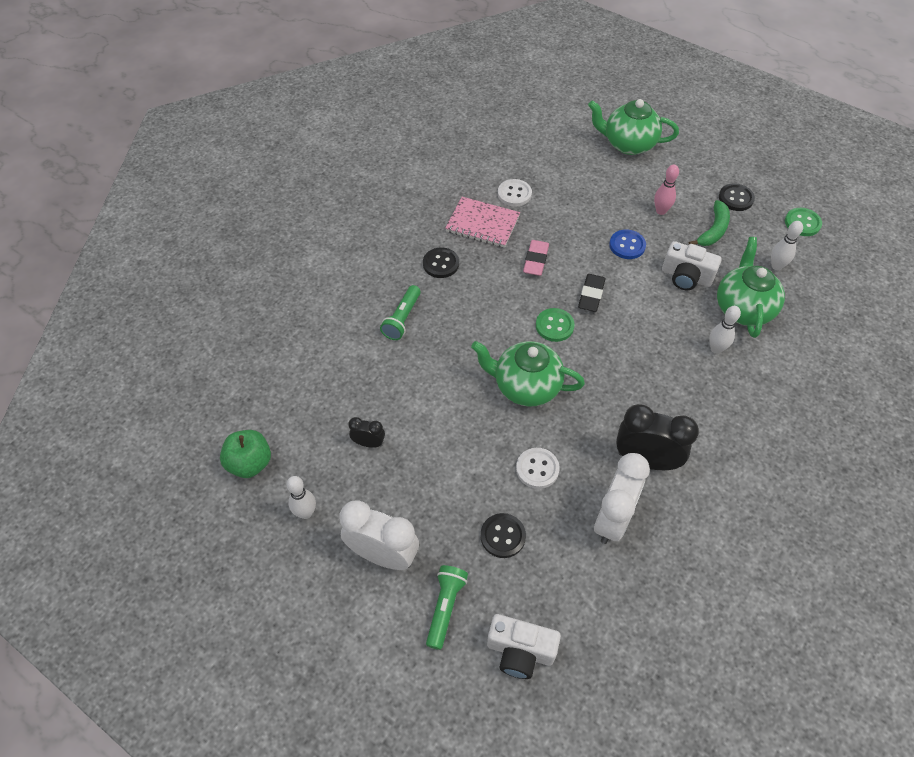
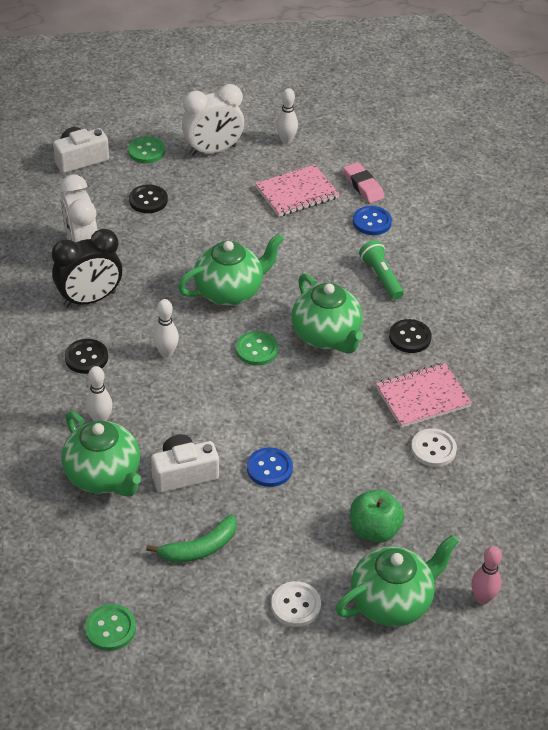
camera: 135 degrees right, 10 degrees down
(250, 463) = (355, 140): green apple -> green apple (374, 530)
(348, 369) = (372, 222): none -> blue button
(368, 443) = (297, 193): black clock -> pink notebook
(445, 607) = (146, 151): green flashlight -> green button
(495, 302) = (326, 336): none -> green teapot
(536, 260) = (335, 395): pink eraser -> pink eraser (363, 186)
(537, 469) = (164, 247): white button -> white button (296, 605)
(591, 295) = (253, 396): black eraser -> none
(661, 211) = (273, 533): pink bowling pin -> pink bowling pin (482, 598)
(713, 230) = (200, 548): green banana -> green banana turned 105 degrees counterclockwise
(736, 198) = (208, 610): black button -> black button (86, 357)
(776, 266) = (102, 548): white bowling pin -> white bowling pin (166, 353)

